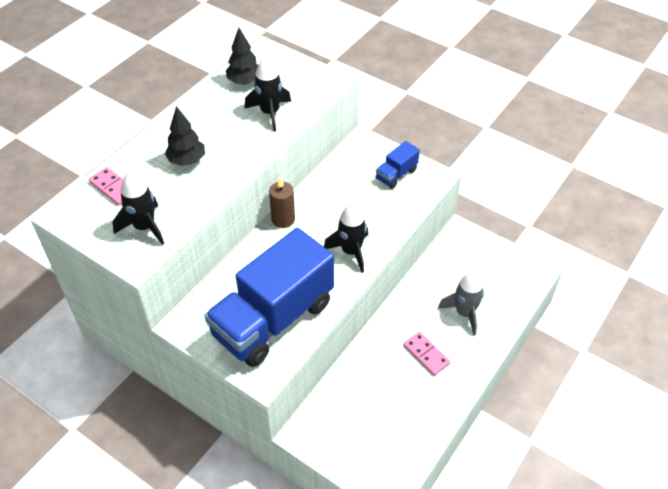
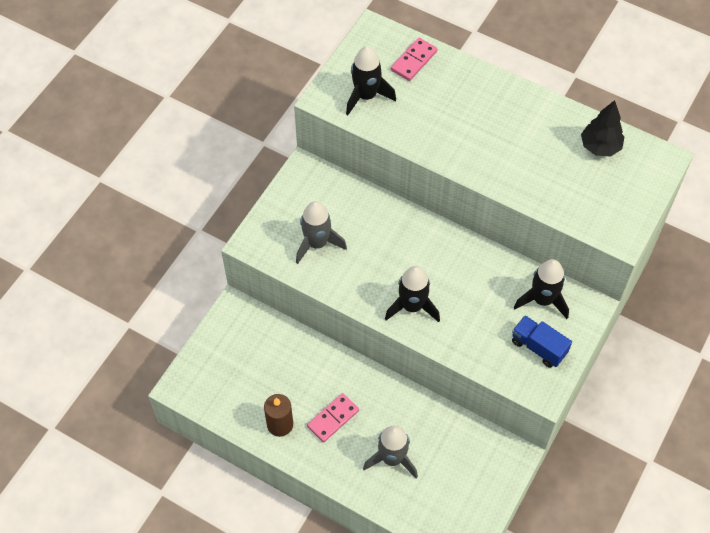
camera: 85 degrees right, 10 degrees up
(187, 160) = (461, 114): black tree -> none
(270, 113) = (551, 178): black rocket -> black rocket (542, 300)
(273, 319) = (317, 243): blue truck -> grey rocket
(283, 219) = (449, 237): brown candle -> brown candle (280, 424)

